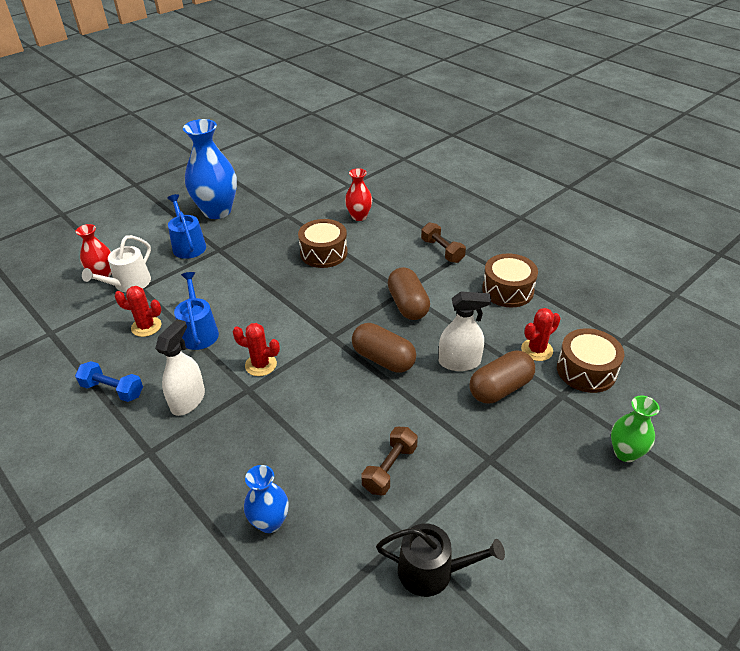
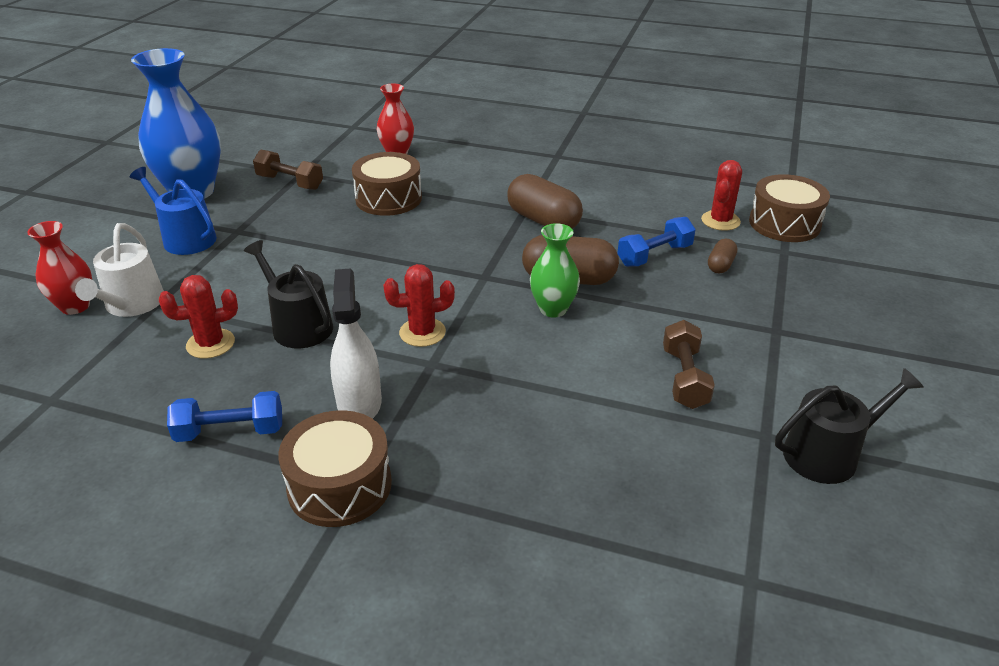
camera: 30 degrees left, 5 degrees down
(198, 332) = (298, 325): blue watering can -> black watering can
(270, 522) = (603, 487): blue vase -> none
(442, 251) = (530, 161): brown dumbbell -> brown dumbbell (290, 182)
(459, 362) = (654, 255): white spray bottle -> blue dumbbell
(500, 388) = (720, 265): brown capsule -> brown capsule, size x0.51
(507, 290) = (637, 178): brown drum -> brown drum (339, 485)
(625, 453) = (889, 279): green vase -> green vase (553, 309)

